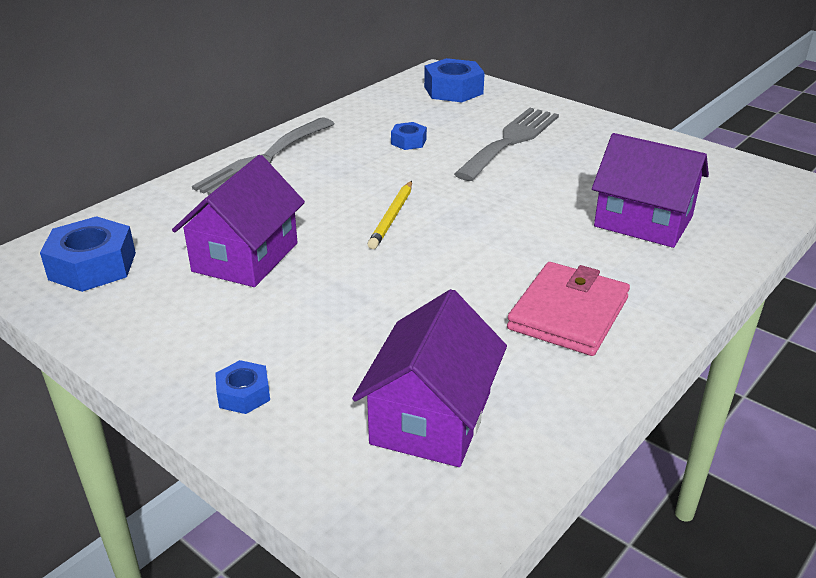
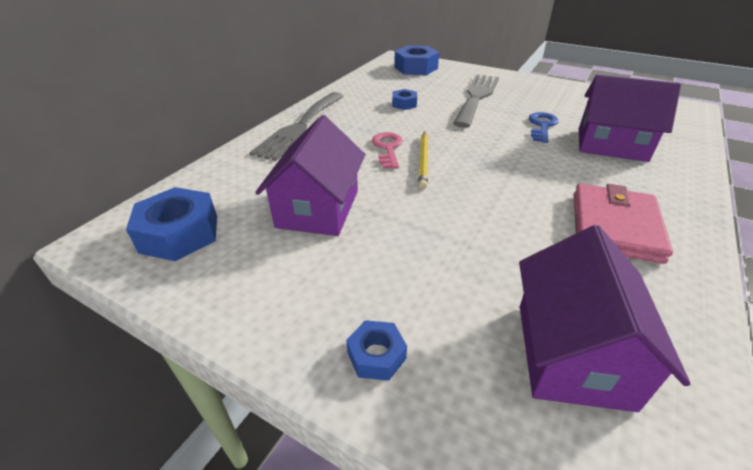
camera: 10 degrees left, 5 degrees up
(357, 197) = (387, 148): none -> pink key
(570, 188) = (542, 126): none -> blue key

